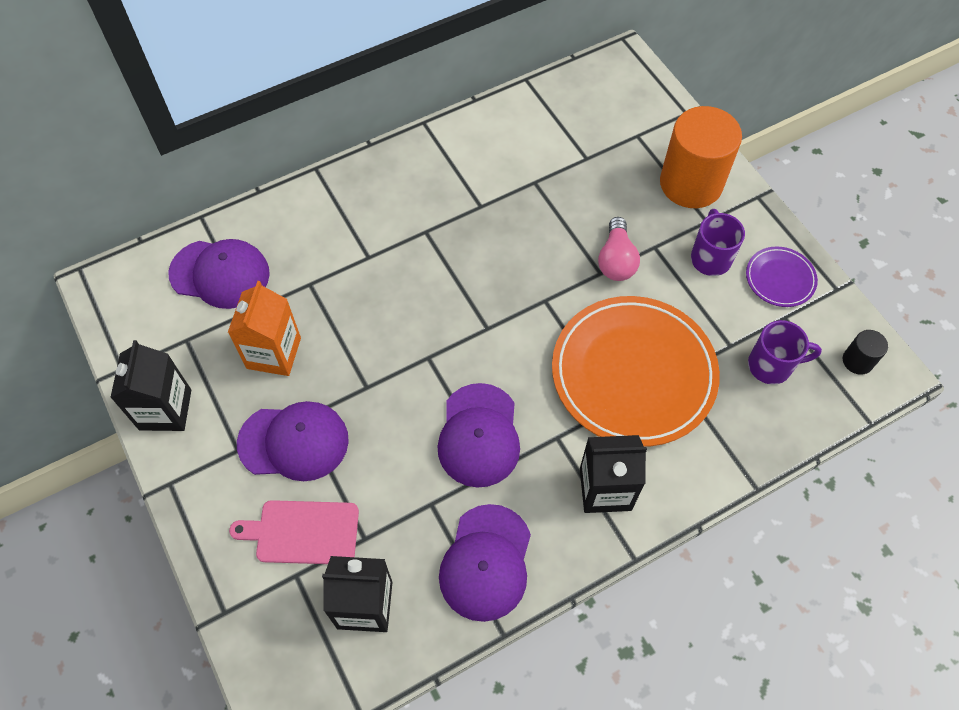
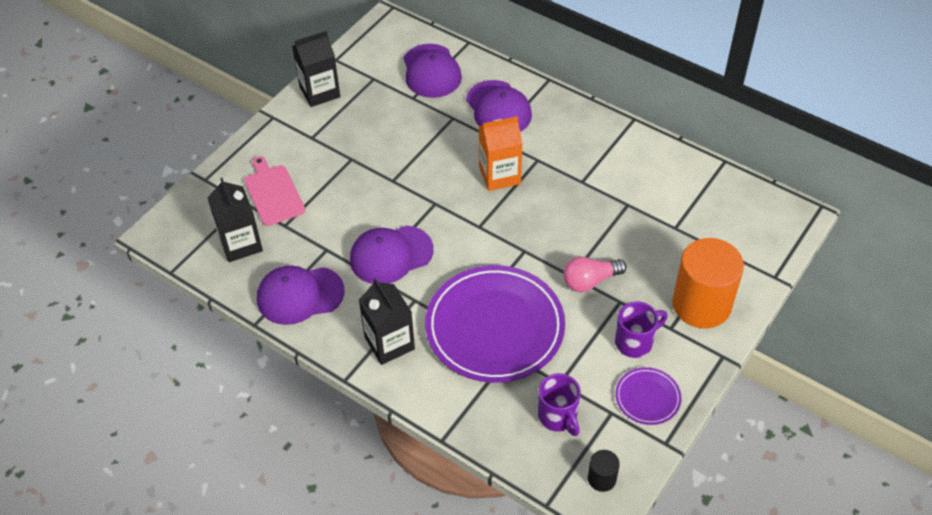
camera: 65 degrees right, 10 degrees down
(274, 353) = (389, 123): orange carton -> orange carton (499, 175)
(294, 442) = (332, 161): purple cap -> purple cap (498, 108)
(633, 373) = (495, 327): orange plate -> purple plate

